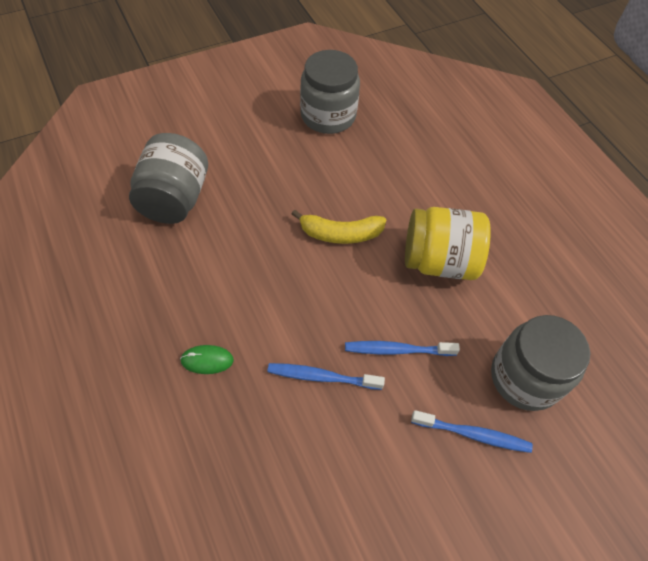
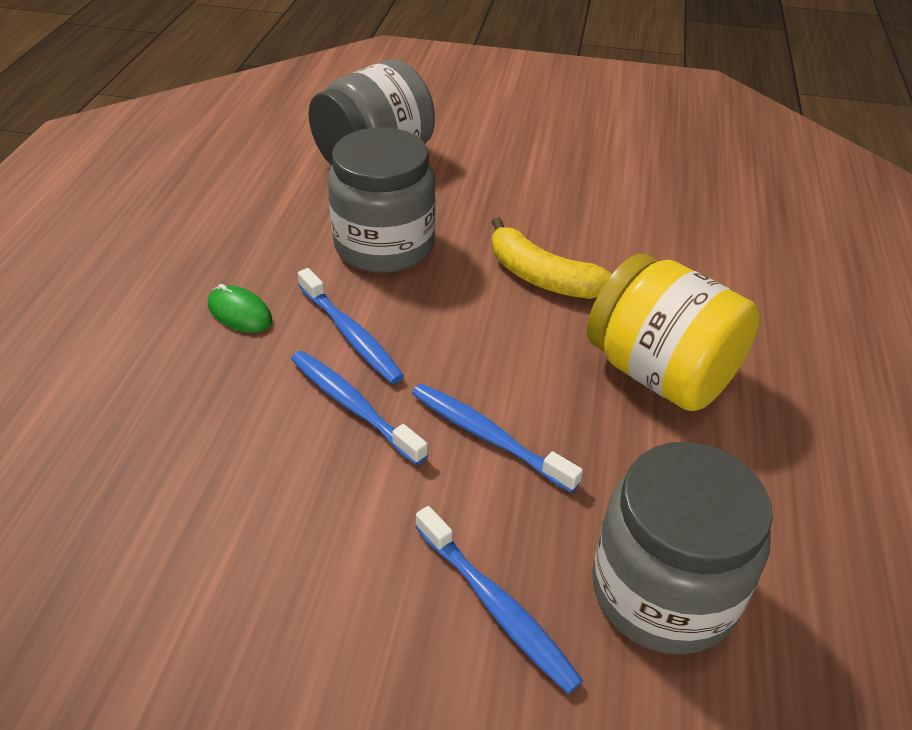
camera: 40 degrees right, 15 degrees down
(280, 334) = (351, 334): none -> blue toothbrush
(328, 115) = (651, 160): grey jar -> grey jar (384, 246)

